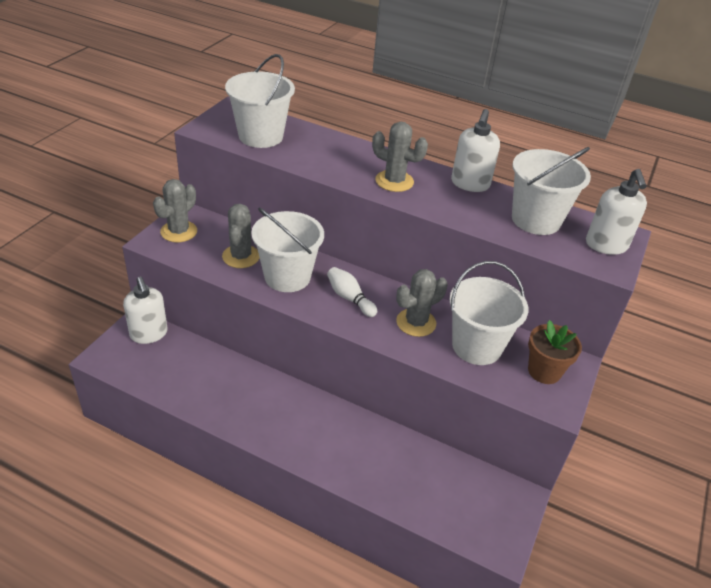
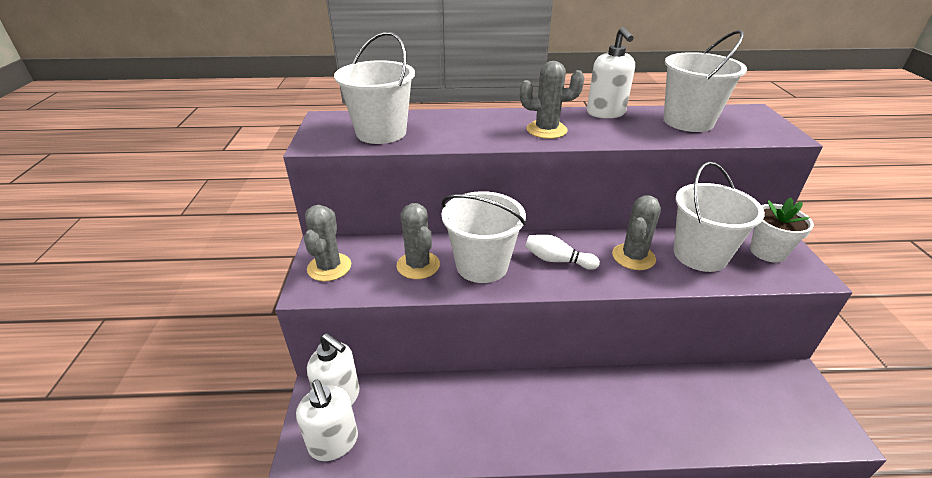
camera: 25 degrees left, 5 degrees down
(544, 371) = (767, 252): brown flower pot -> white flower pot
(606, 245) = (758, 122): white soap dispenser -> white soap dispenser (334, 443)

